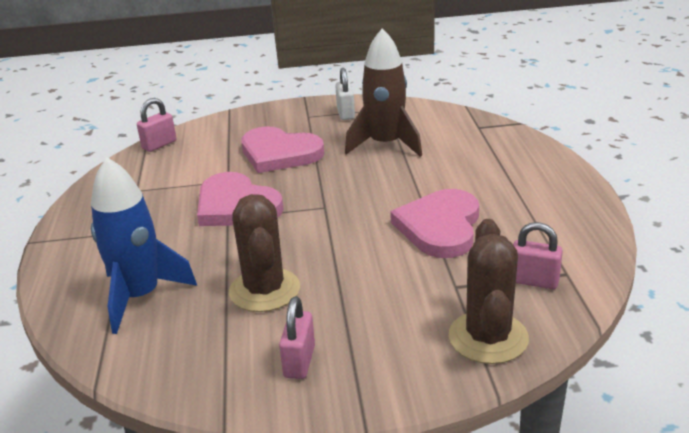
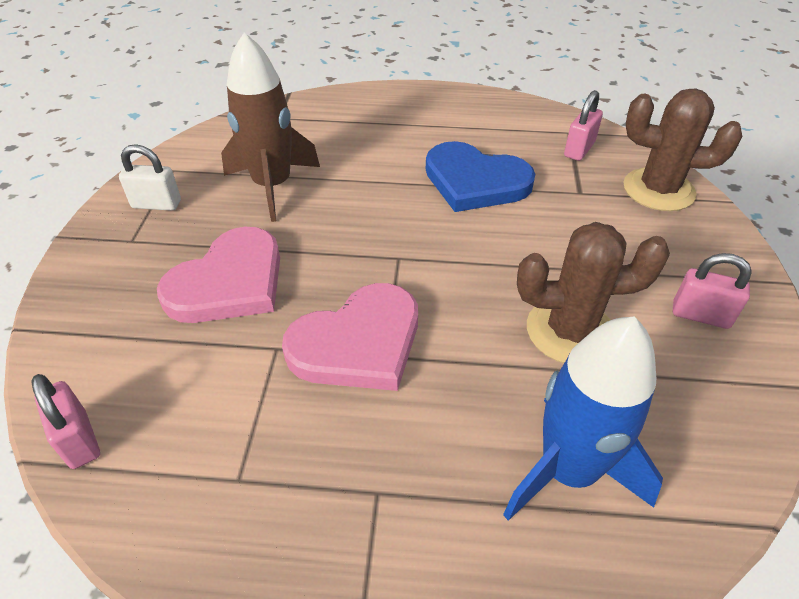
camera: 80 degrees left, 15 degrees up
(440, 227) = (475, 181): pink heart -> blue heart

